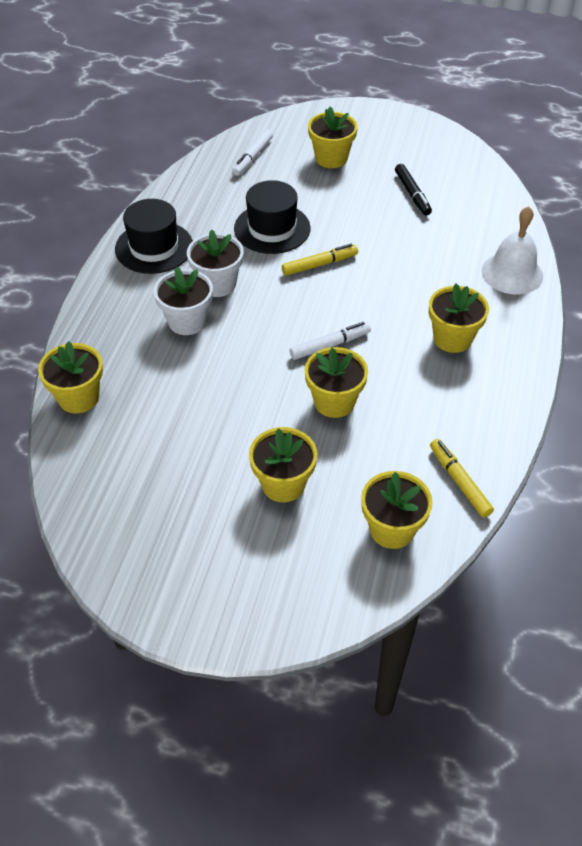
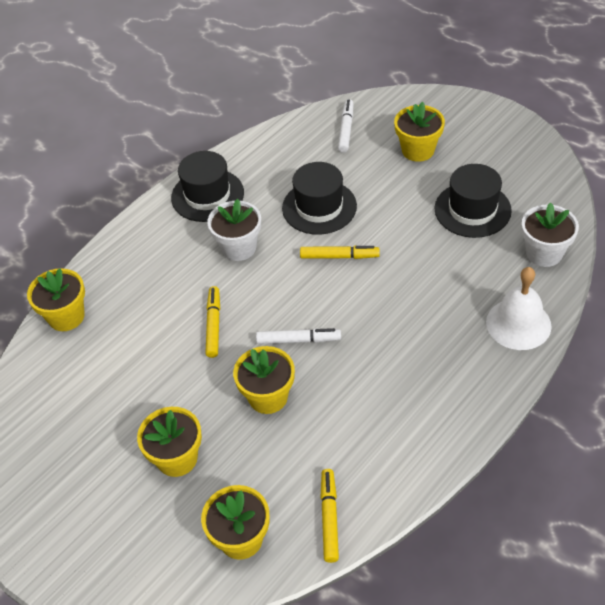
camera: 30 degrees right, 0 degrees up
(187, 321) = (192, 275): white flower pot -> white flower pot (544, 253)
(239, 358) = (213, 325): none -> yellow marker
(252, 157) = (346, 129): white marker -> white marker turned 135 degrees clockwise
(412, 194) = (472, 210): black marker -> black hat
(452, 338) = (415, 372): yellow flower pot -> none

